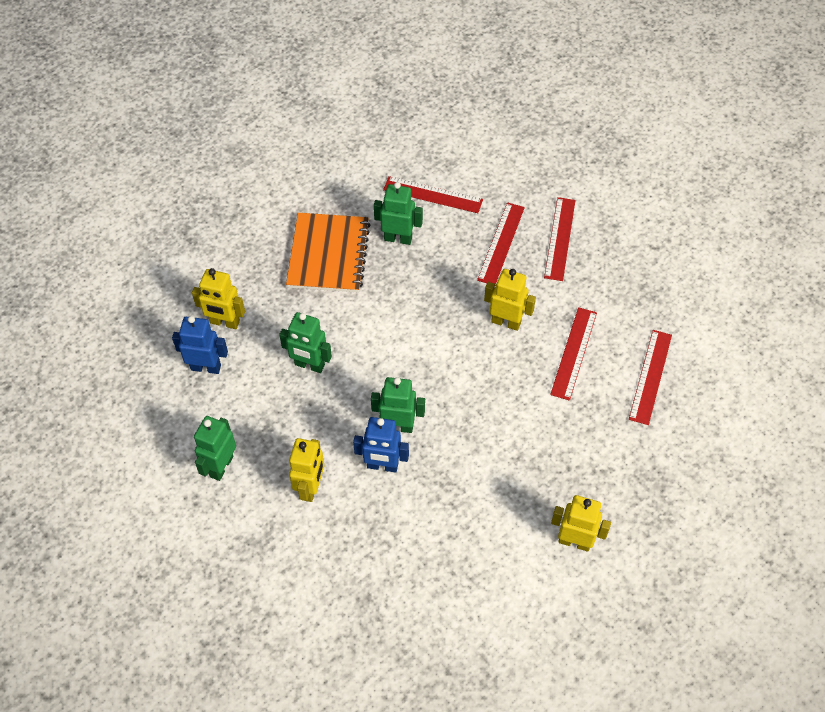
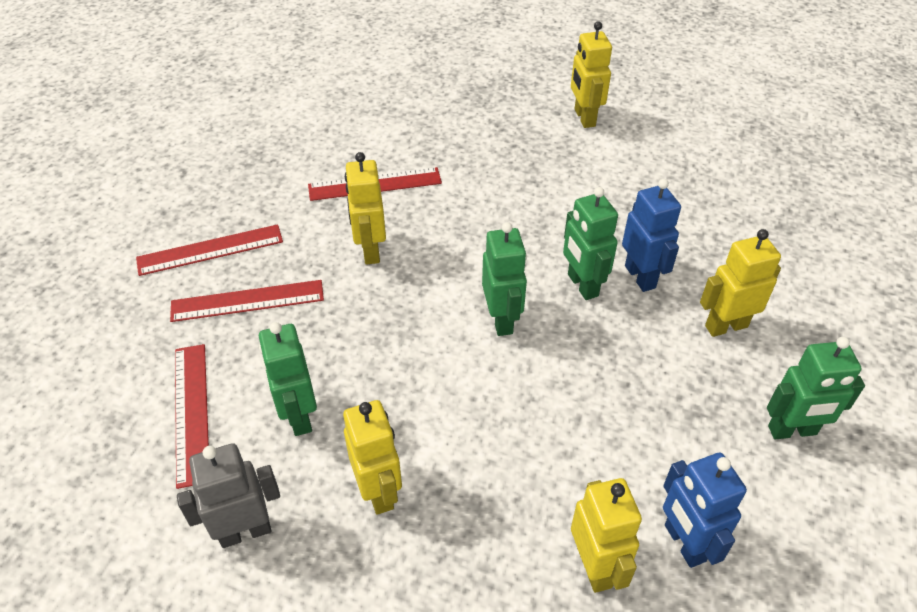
camera: 120 degrees left, 10 degrees down
(309, 365) = (576, 413): green robot -> green robot (502, 320)
(328, 254) = (379, 491): orange notebook -> yellow robot
(345, 195) = (245, 531): none -> grey robot
(650, 376) = (365, 126): red ruler -> none

